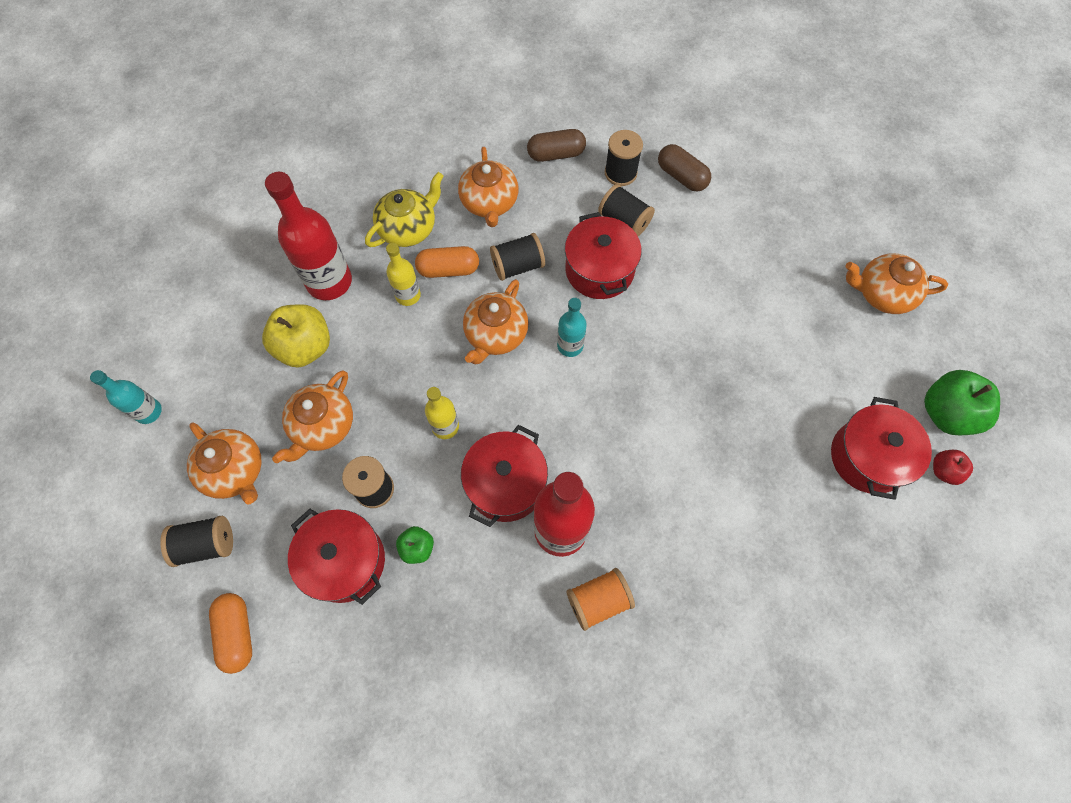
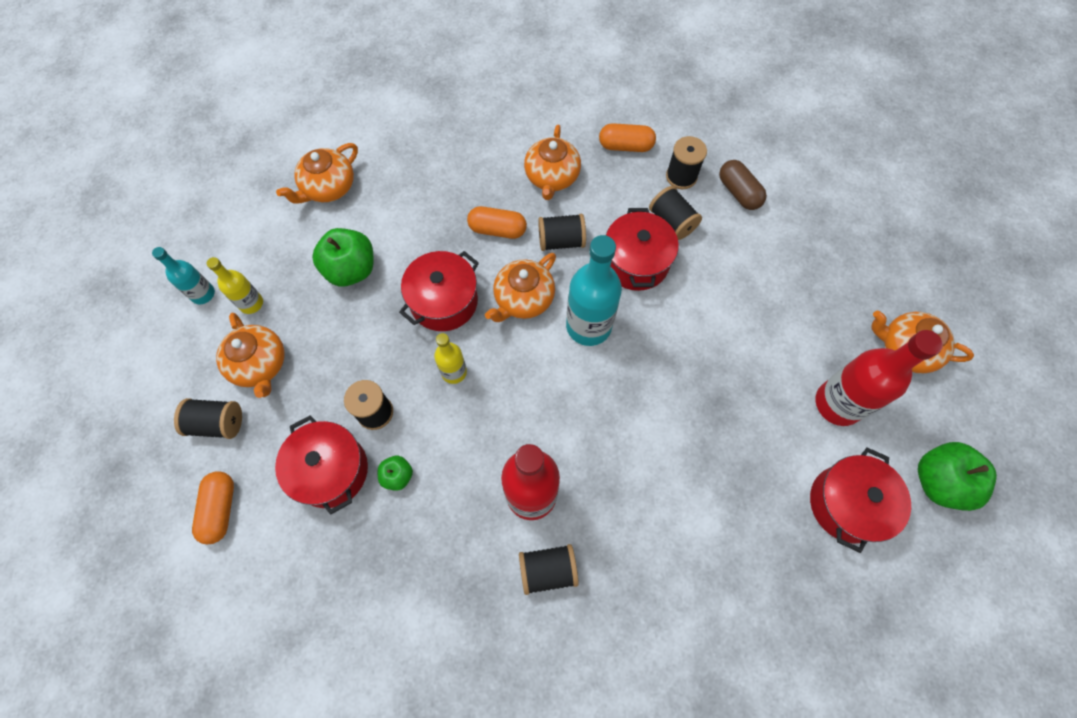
camera: 15 degrees right, 0 degrees up
(305, 347) = (351, 270): yellow apple -> green apple
(322, 426) = (346, 344): orange teapot -> orange teapot (328, 188)
(329, 281) = (389, 216): red bottle -> red bottle (838, 403)
(408, 228) = (472, 184): yellow teapot -> none
(408, 295) = (454, 245): yellow bottle -> yellow bottle (251, 303)
(506, 484) = (493, 438): red pot -> red pot (444, 301)
(556, 154) = (625, 146): brown capsule -> orange capsule
(570, 346) = (588, 326): turquoise bottle -> turquoise bottle, size x1.83
(598, 601) = (547, 570): orange spool -> black spool
(944, 471) = (920, 537): red apple -> none

